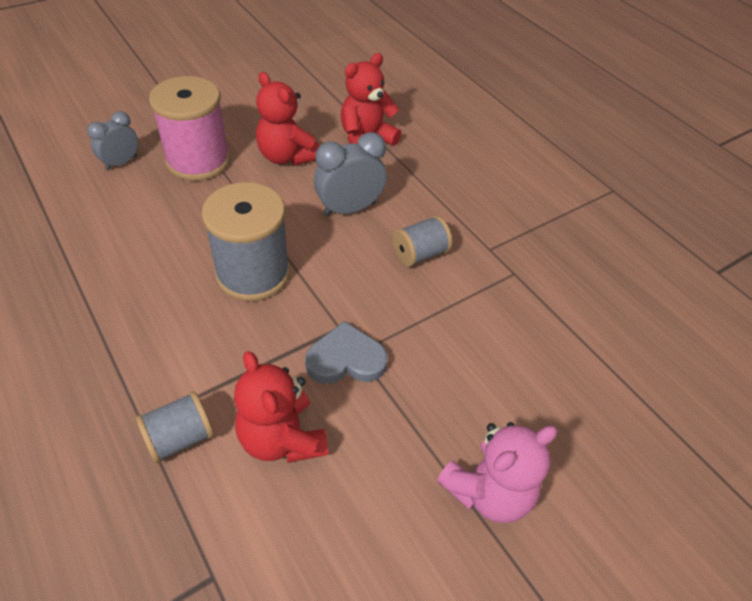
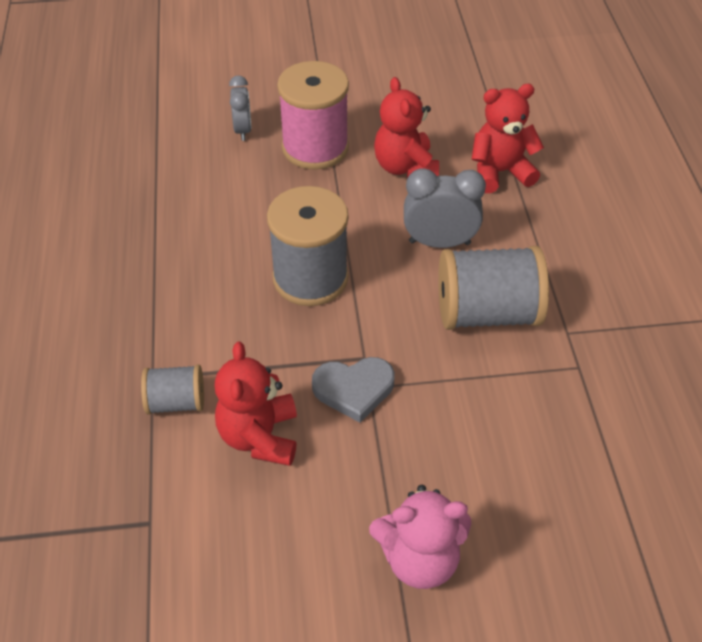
camera: 30 degrees right, 0 degrees up
(121, 163) = (243, 130): grey clock -> grey clock turned 105 degrees clockwise
(346, 359) = (354, 389): grey heart -> grey heart turned 150 degrees clockwise
(420, 254) = (486, 313): grey spool -> grey spool, size x1.84

